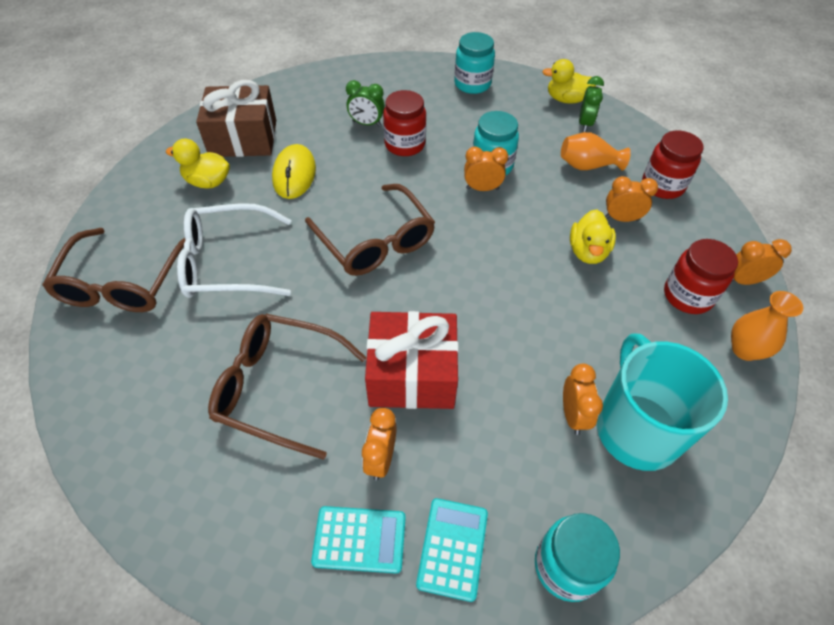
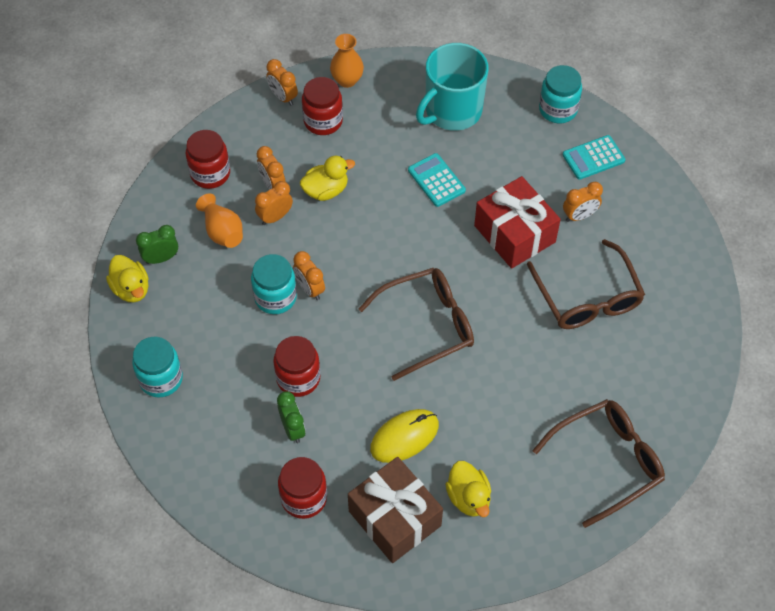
camera: 125 degrees left, 5 degrees up
(228, 263) = (530, 407): white glasses -> none
(310, 106) = (304, 498): none -> red jar
(359, 539) = (627, 198): turquoise calculator -> turquoise calculator (436, 180)
(375, 241) = (426, 326): brown glasses -> brown glasses turned 45 degrees clockwise
(573, 415) = (470, 142): orange clock -> orange clock (275, 217)

